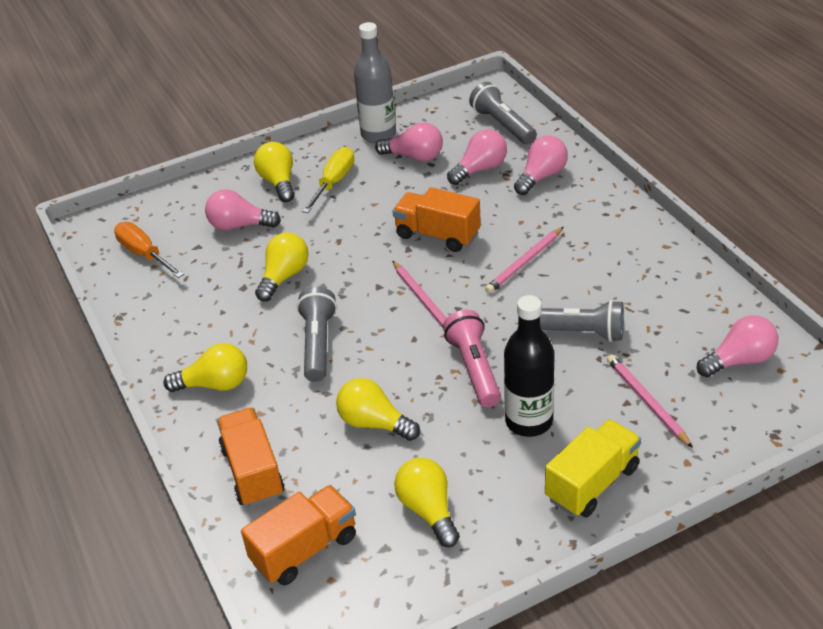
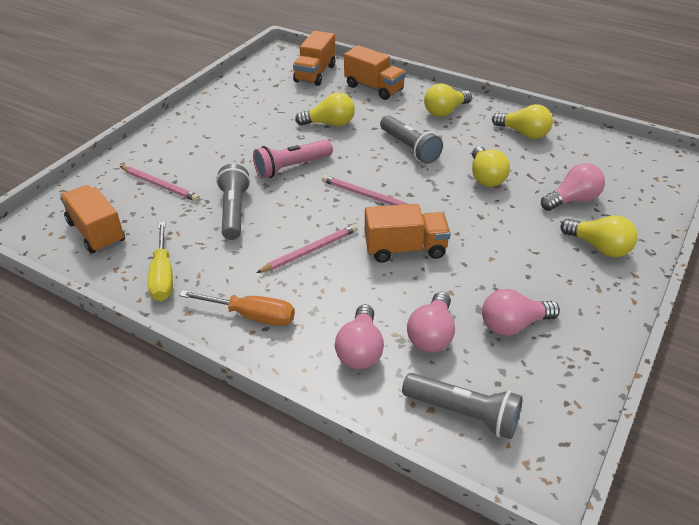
camera: 145 degrees right, 0 degrees up
(144, 254) = (605, 158): orange screwdriver -> orange screwdriver (251, 316)
(333, 183) = (552, 265): yellow screwdriver -> yellow screwdriver (163, 275)
(378, 134) = (583, 340): grey bottle -> none
(428, 510) = (265, 102): yellow light bulb -> yellow light bulb (523, 133)
(474, 368) = (292, 167): pink flashlight -> pink flashlight turned 105 degrees clockwise
(524, 262) = (310, 251): pink pencil -> pink pencil turned 45 degrees clockwise
(528, 421) = (235, 152): black bottle -> none
(575, 332) = (234, 211): grey flashlight -> grey flashlight turned 105 degrees clockwise
(592, 483) = (178, 137): yellow truck -> none
(739, 360) = (97, 232): pink light bulb -> orange truck

